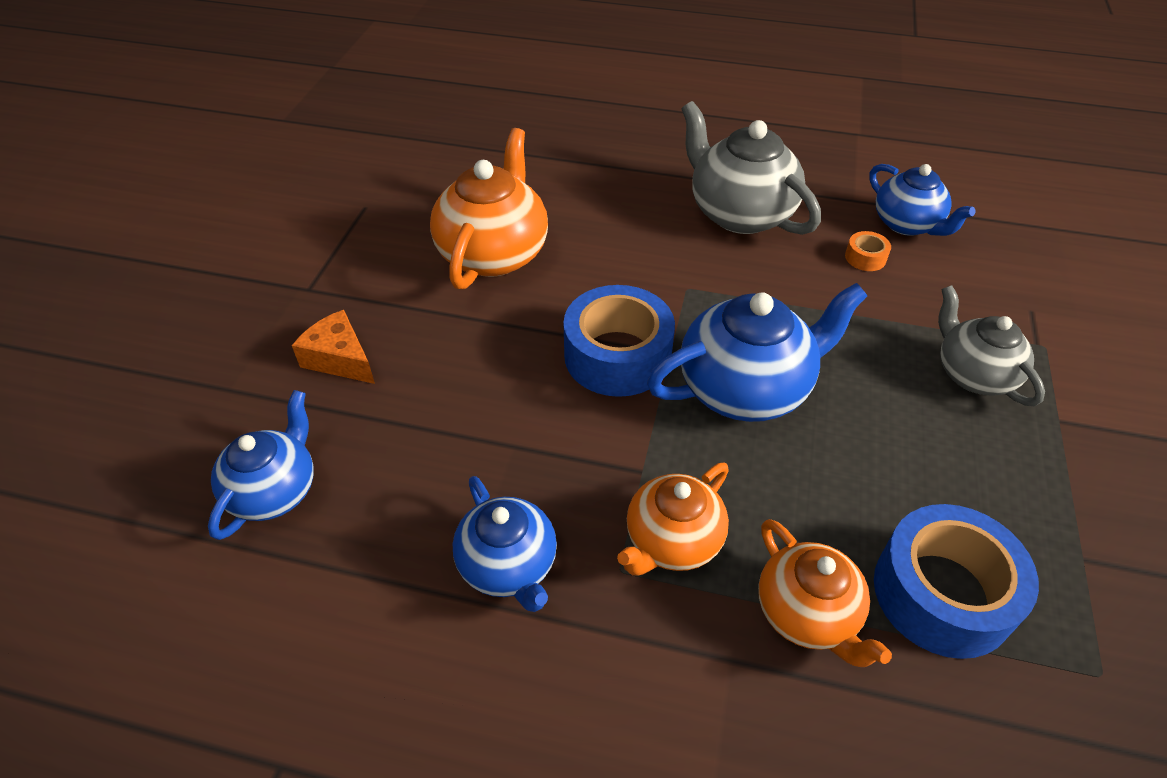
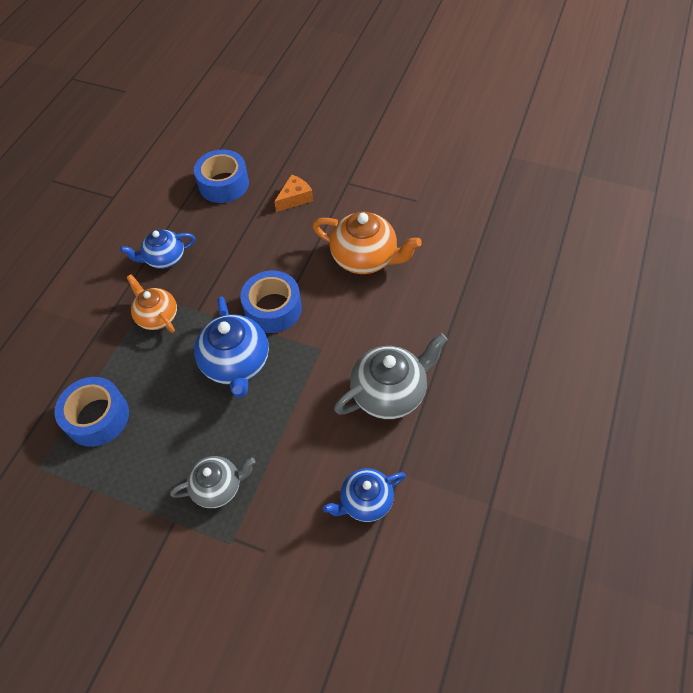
camera: 100 degrees right, 10 degrees up
(274, 491) = (223, 184): blue teapot -> blue tape
(807, 614) = (107, 360): orange teapot -> none
(865, 258) = (333, 459): orange tape -> none

